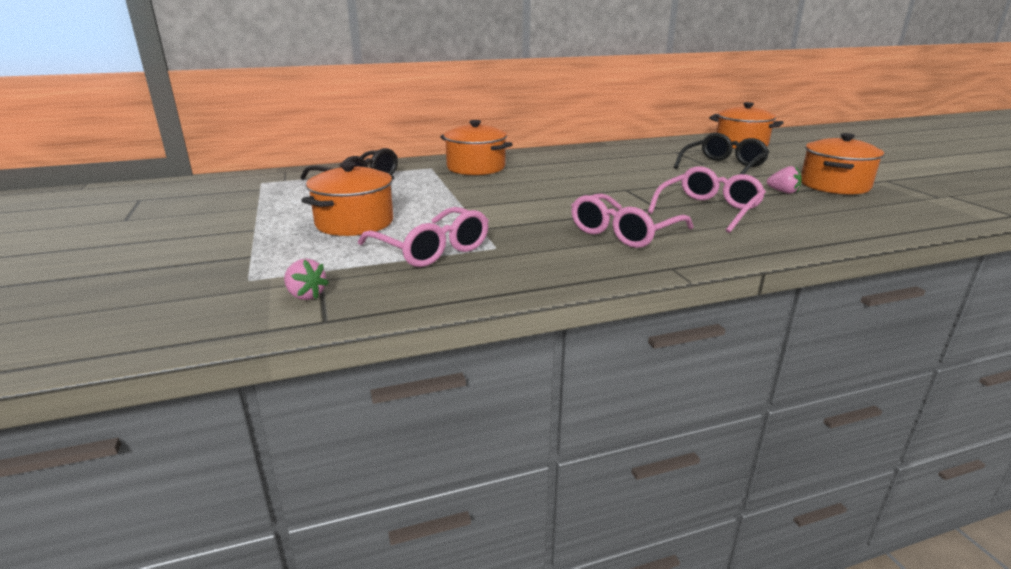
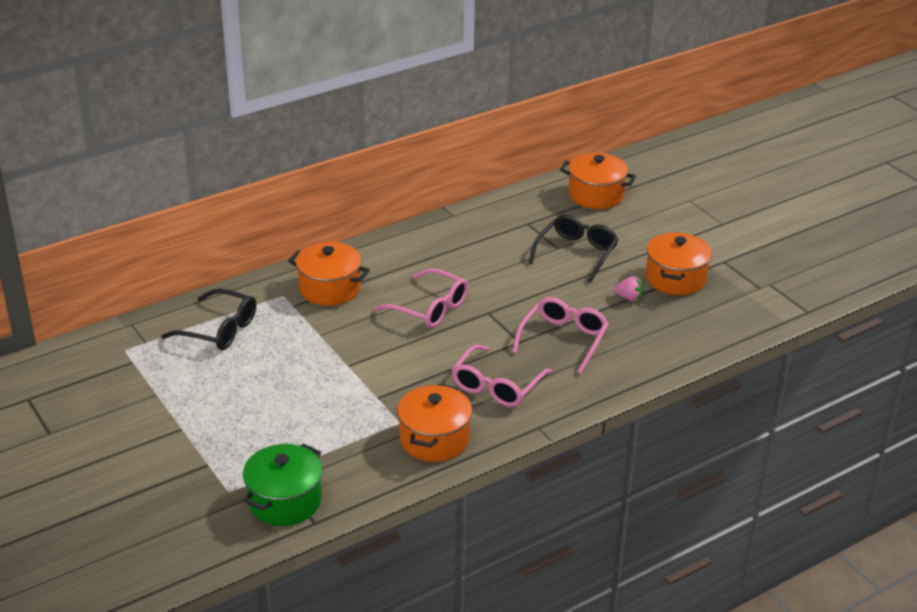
camera: 15 degrees left, 10 degrees up
(306, 295) = (285, 501): pink strawberry -> green pot
(354, 223) = (264, 406): orange pot -> orange pot (434, 439)
(431, 249) = (349, 433): pink glasses -> pink glasses (430, 308)

